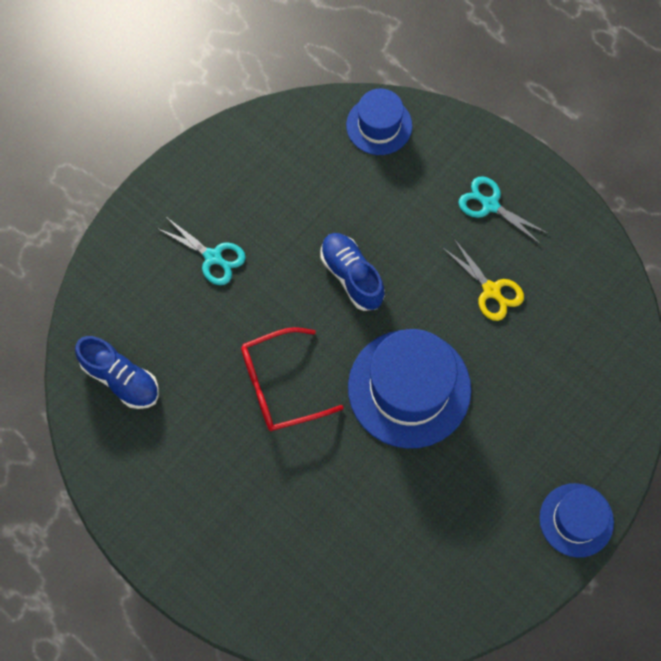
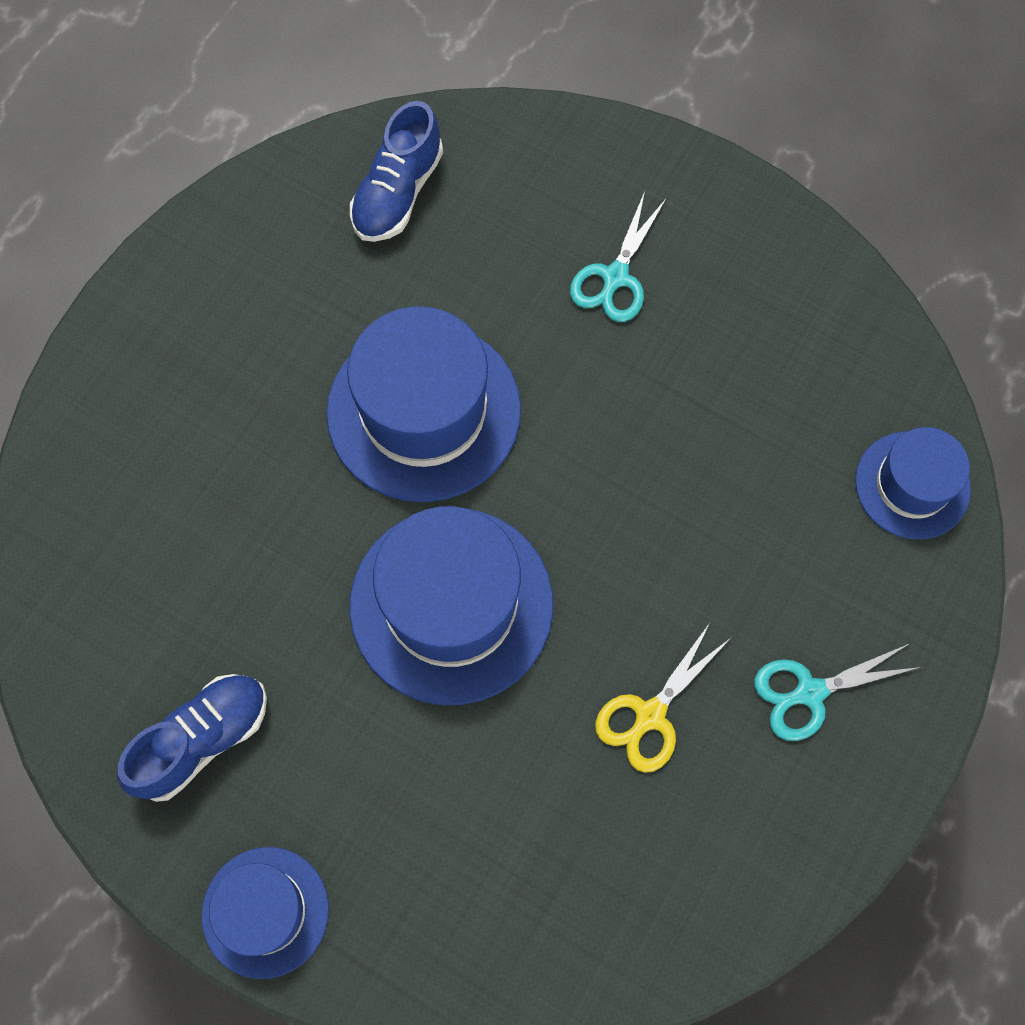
camera: 80 degrees right, 0 degrees up
(281, 385) = (424, 411): red glasses -> blue hat
(352, 276) = (627, 485): blue shoe -> blue shoe (202, 740)
(490, 205) = (810, 692): turquoise scissors -> turquoise scissors turned 135 degrees counterclockwise

